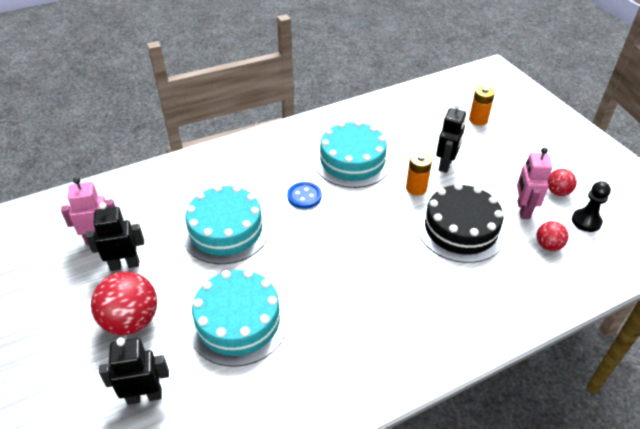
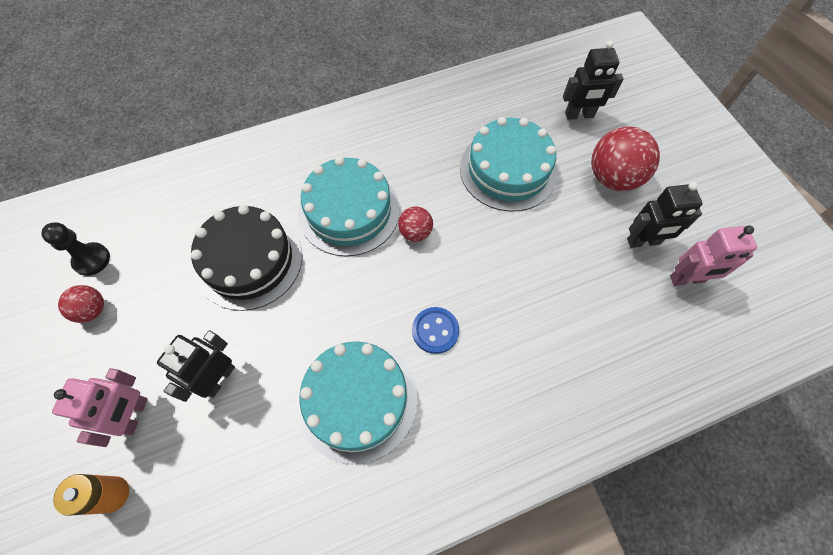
camera: 175 degrees left, 20 degrees up
(226, 230) = (535, 281): turquoise cake -> turquoise cake (349, 211)
(416, 188) = (279, 333): orange battery -> none
(523, 210) = (157, 283): pink robot -> pink robot (135, 415)
(548, 245) = (160, 229): red ball -> red ball (415, 232)

